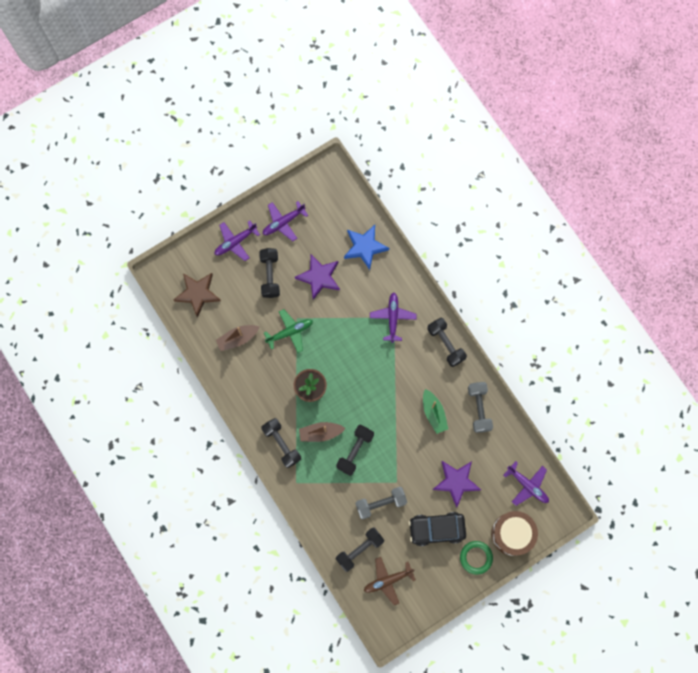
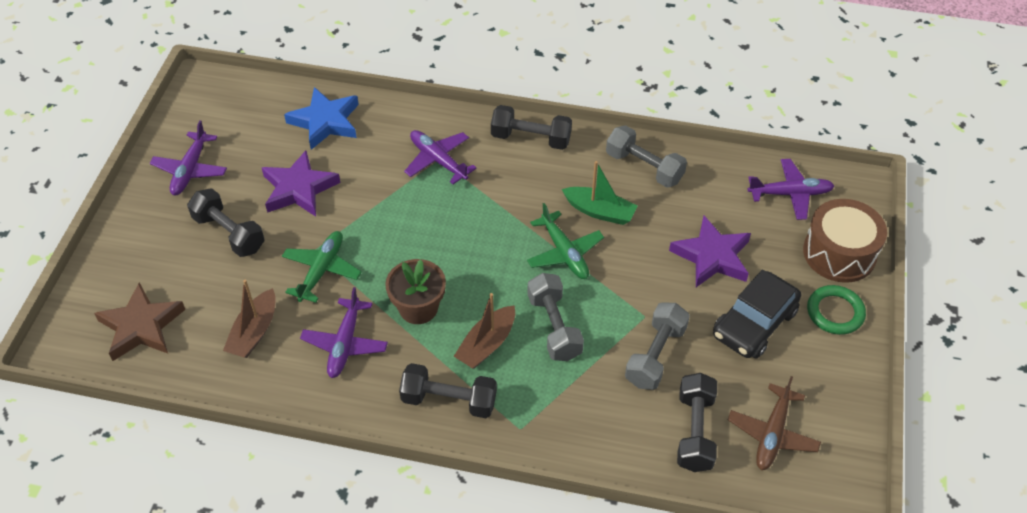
camera: 45 degrees left, 25 degrees down
(235, 242) = (142, 233): purple plane -> purple plane (345, 344)
(355, 451) = (554, 327): black dumbbell -> grey dumbbell
(396, 419) = (564, 252): none -> green plane

